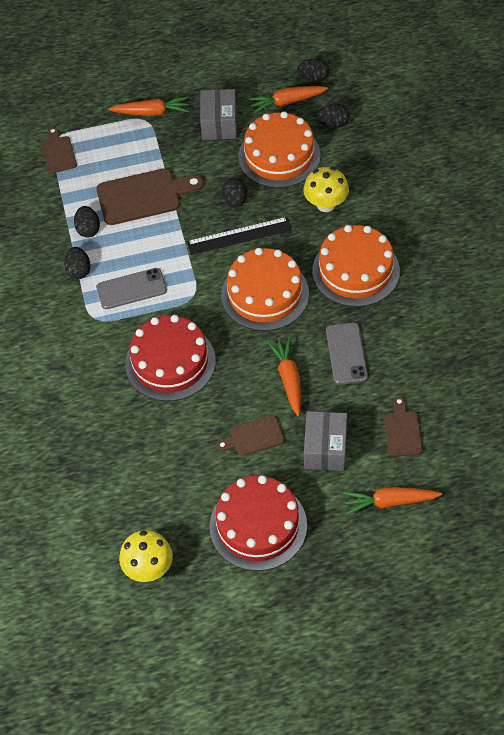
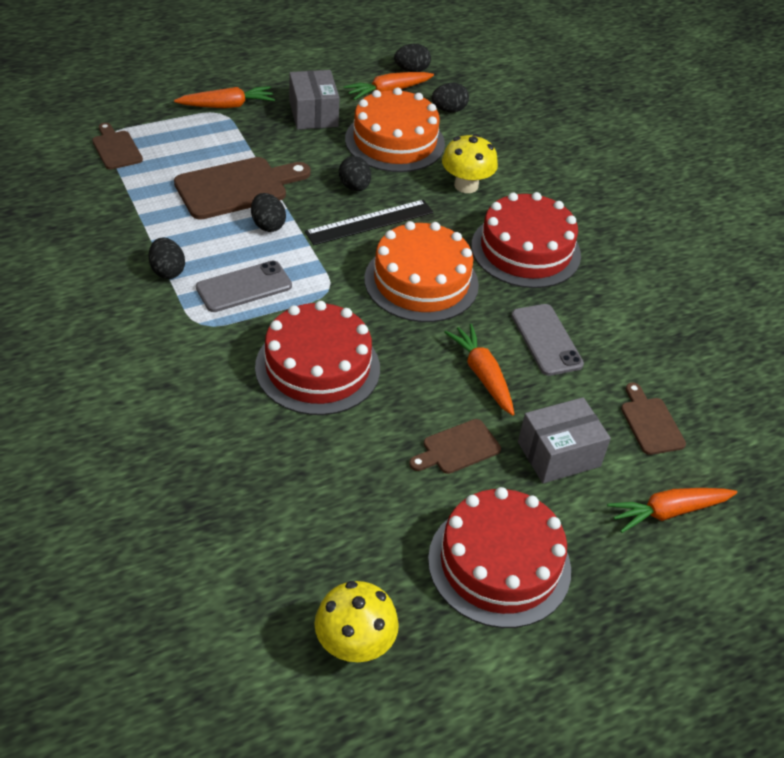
camera: 20 degrees left, 10 degrees down
(88, 229) = (171, 225): black egg -> black egg (268, 225)
(325, 449) = (558, 454): grey box -> grey box turned 75 degrees clockwise
(356, 271) = (525, 250): orange cake -> red cake

